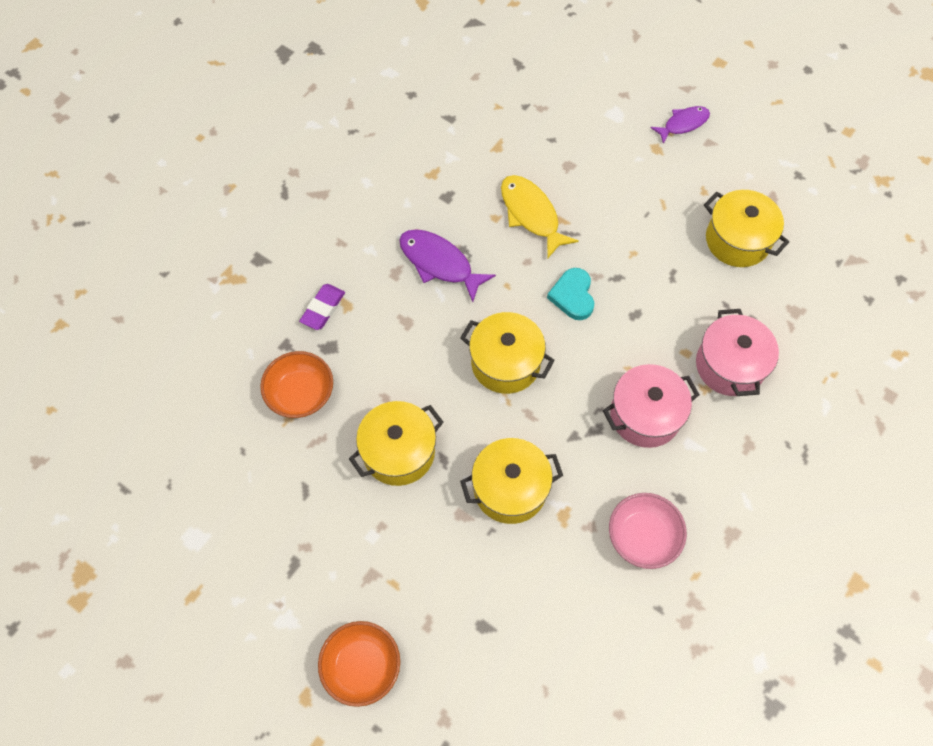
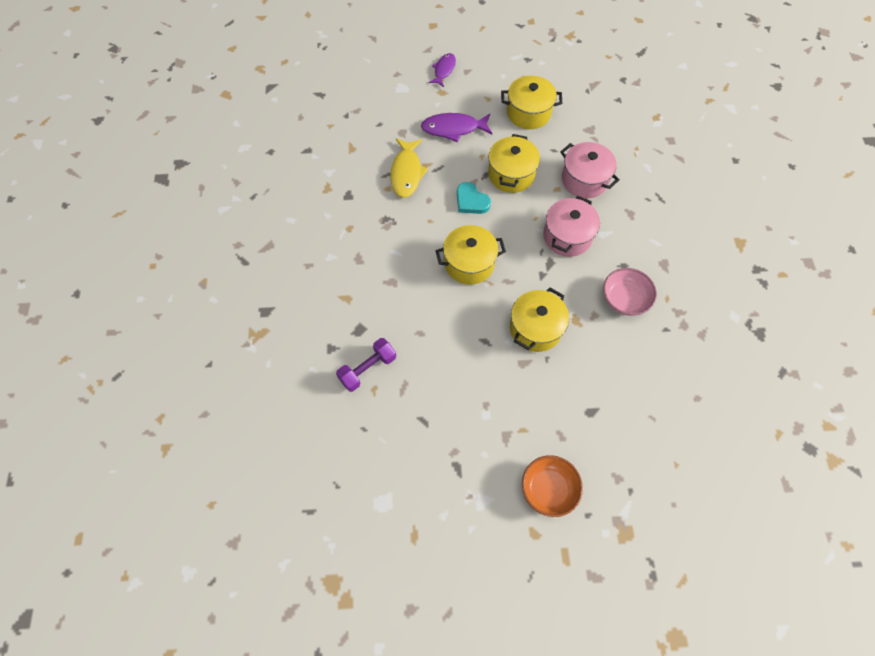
camera: 40 degrees left, 0 degrees up
(301, 394) = (368, 369): orange bowl -> purple dumbbell
(323, 309) = (334, 311): purple eraser -> none
(399, 452) = (456, 357): yellow pot -> yellow pot (511, 174)
(439, 263) = (379, 236): purple fish -> purple fish (453, 128)
(531, 214) = (406, 173): yellow fish -> yellow fish turned 105 degrees counterclockwise

